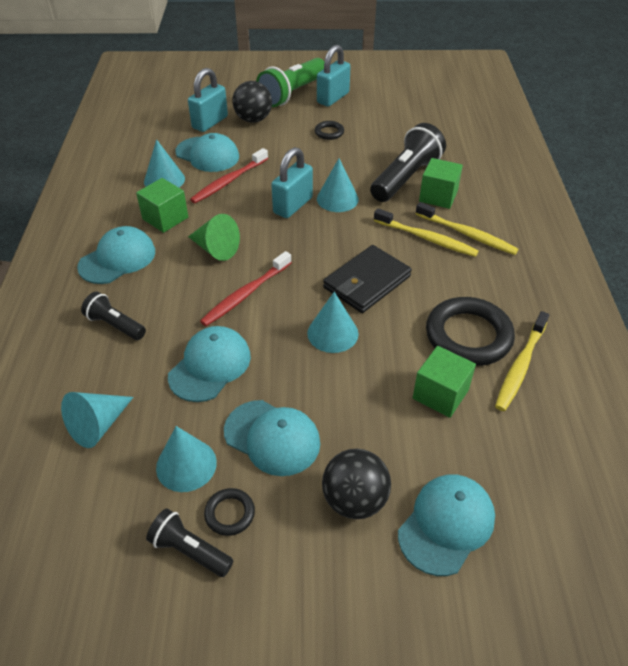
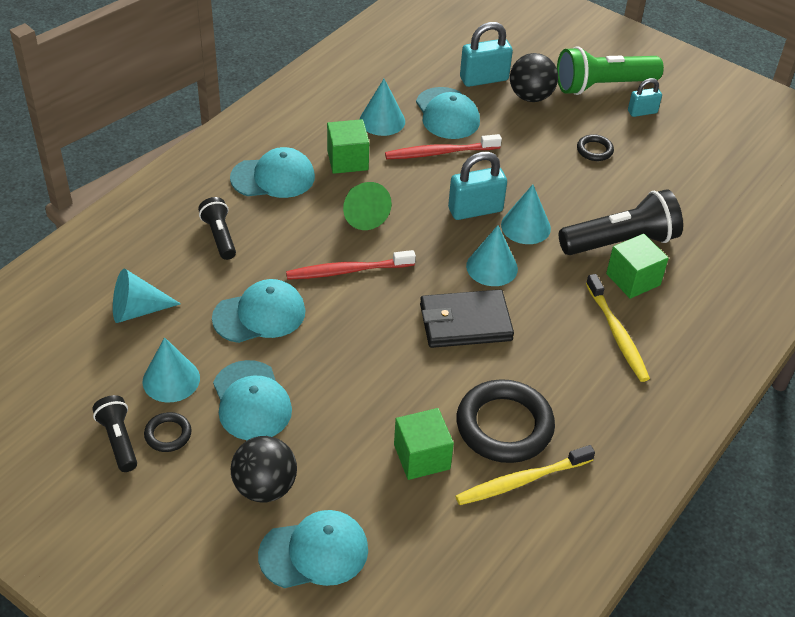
camera: 35 degrees right, 0 degrees up
(332, 333) = (386, 349): turquoise cone -> turquoise cone (492, 267)
(333, 98) = (642, 112): turquoise padlock -> turquoise padlock, size x0.60
(427, 238) = (570, 315): yellow toothbrush -> none

